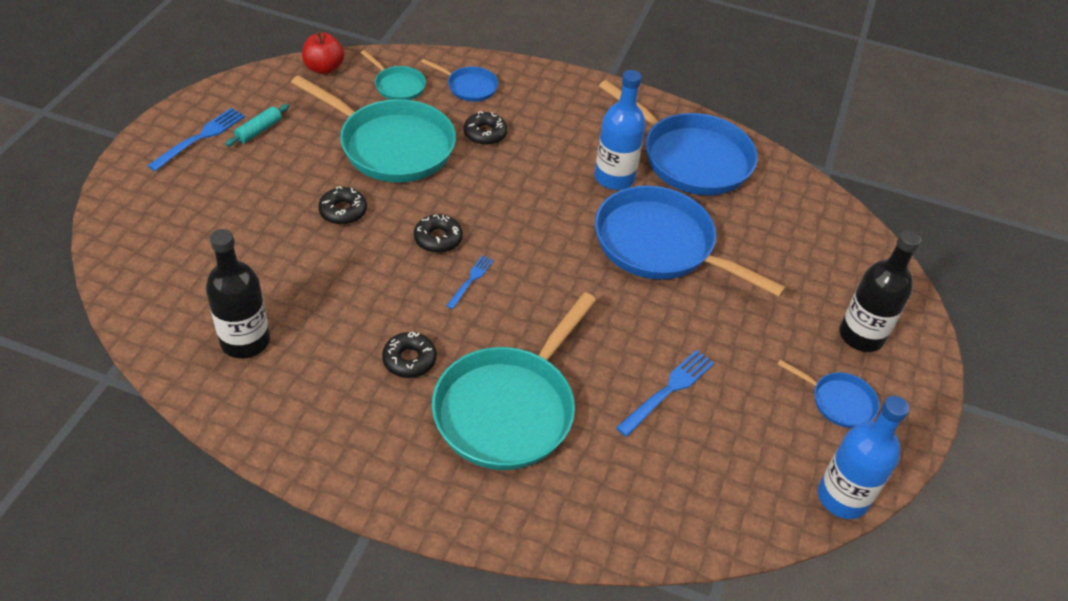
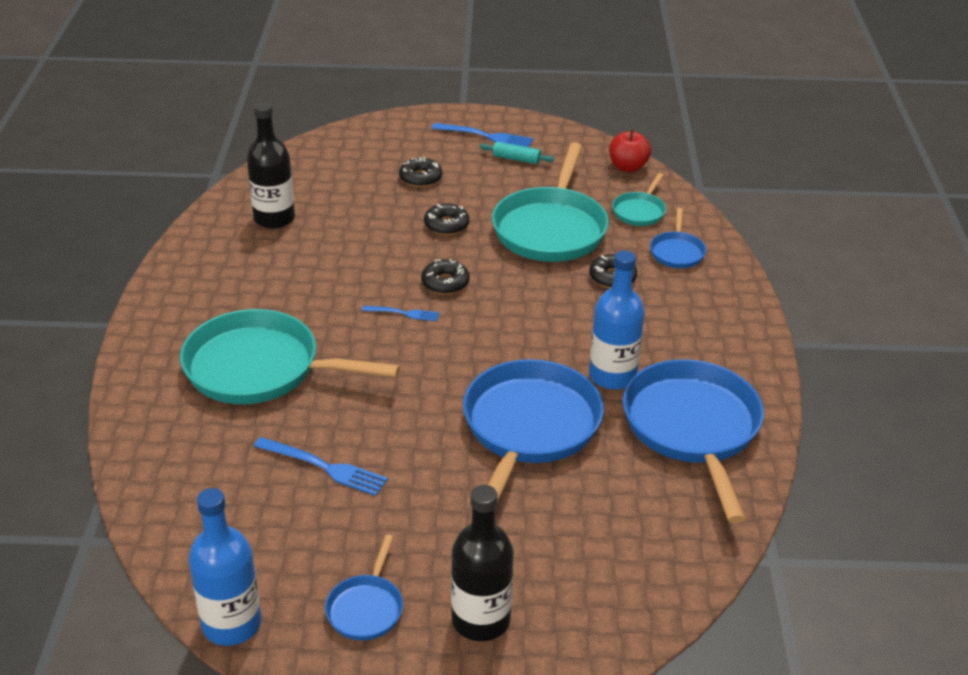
camera: 75 degrees right, 10 degrees down
(409, 360) = (291, 301): black donut -> black donut (420, 178)
(690, 158) = (692, 429): blue pan -> blue pan turned 150 degrees clockwise

